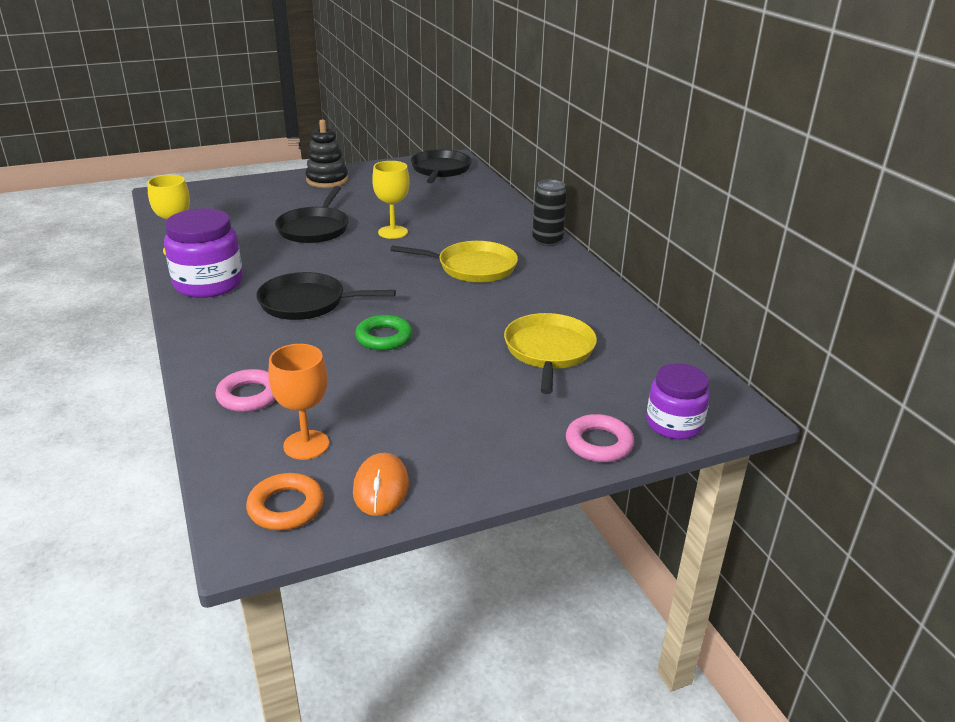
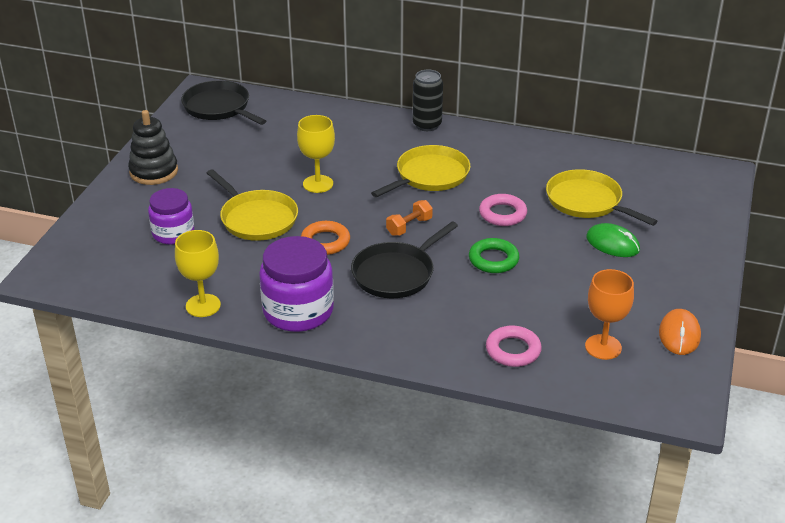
camera: 50 degrees left, 5 degrees up
(286, 507) = (666, 380): orange ring -> orange ring (325, 242)
(314, 228) = (256, 218): black pan -> yellow pan
(381, 488) = (679, 335): orange mouse -> orange mouse turned 60 degrees clockwise
(383, 285) = (409, 226): none -> orange dumbbell
(496, 389) = (612, 244): none -> green mouse
(599, 443) = (708, 235): pink ring -> pink ring (502, 214)
(674, 424) = (713, 200): purple jar -> purple jar (173, 233)

